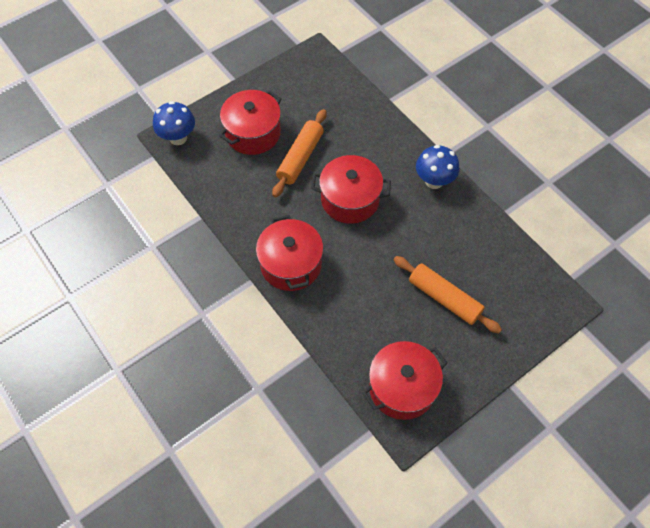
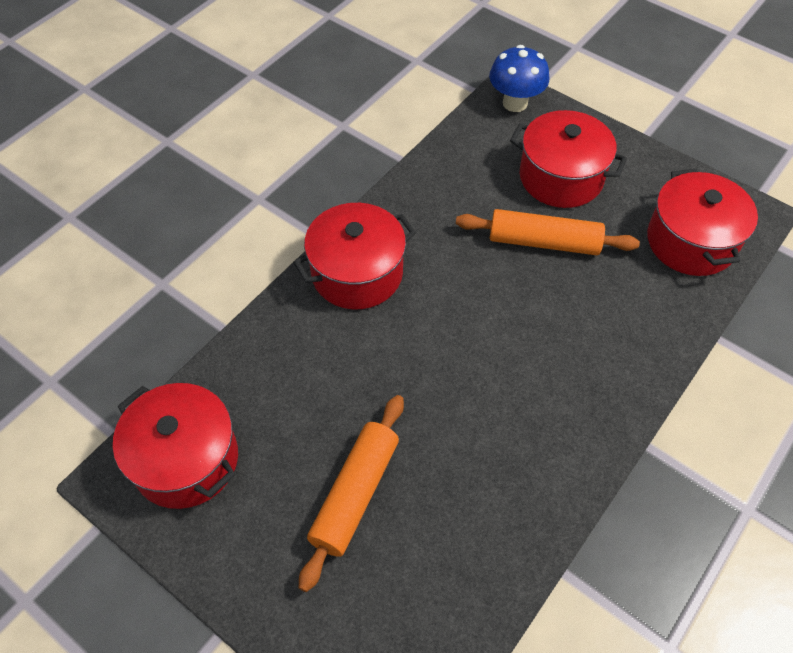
camera: 75 degrees right, 5 degrees down
(350, 199) = (494, 321): red pot -> red pot (691, 242)
(434, 181) = (580, 436): blue mushroom -> none

